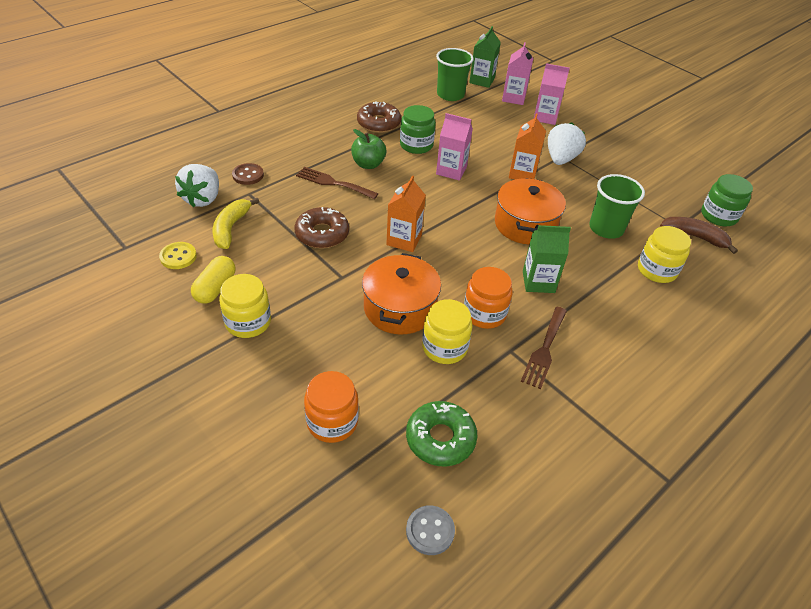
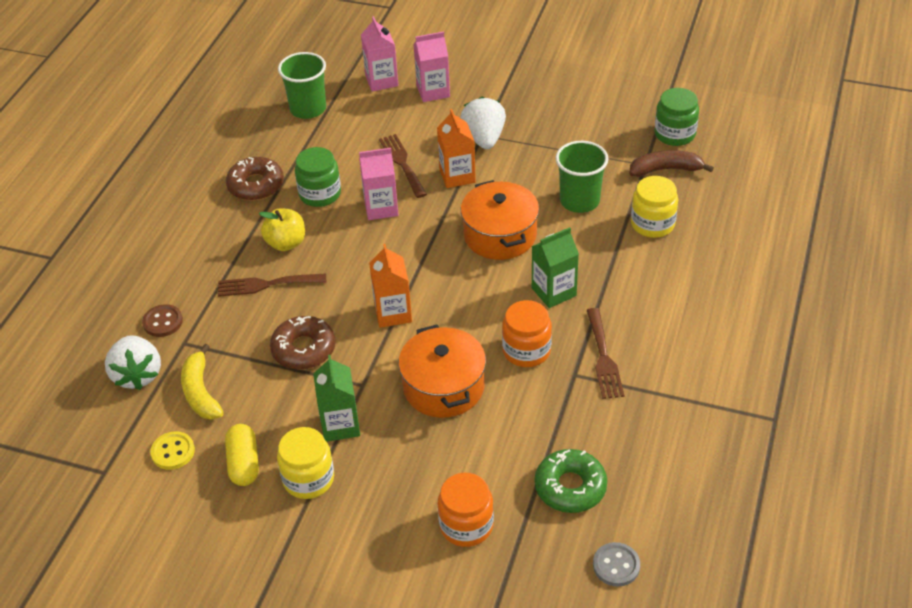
camera: 25 degrees left, 0 degrees up
(368, 164) = (286, 243): green apple -> yellow apple
(444, 347) = (514, 403): yellow jar -> none
(482, 80) = (329, 72): green carton -> green carton (340, 425)
(488, 150) = (402, 163): none -> brown fork

